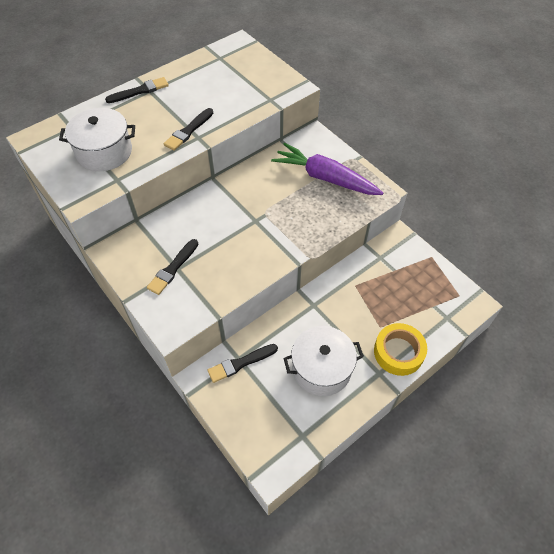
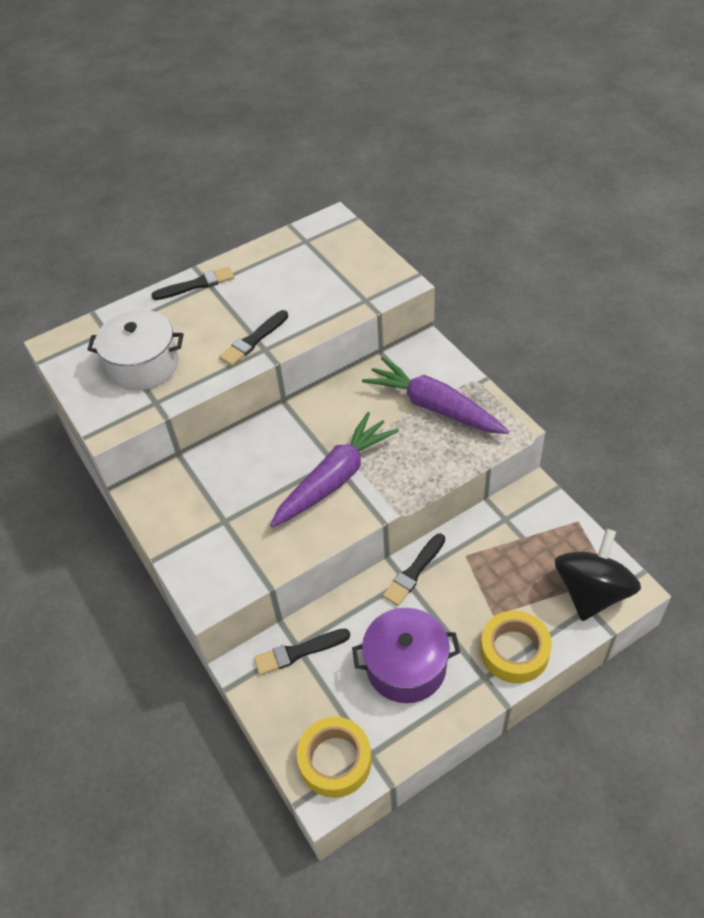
camera: 10 degrees right, 5 degrees down
(173, 268) = (218, 520): black brush -> black brush (414, 572)
(258, 233) = (335, 478): none -> purple carrot
(277, 442) = (335, 760): none -> yellow tape
(321, 369) = (406, 666): white pot -> purple pot
(447, 306) = (591, 592): none -> black spinning top

